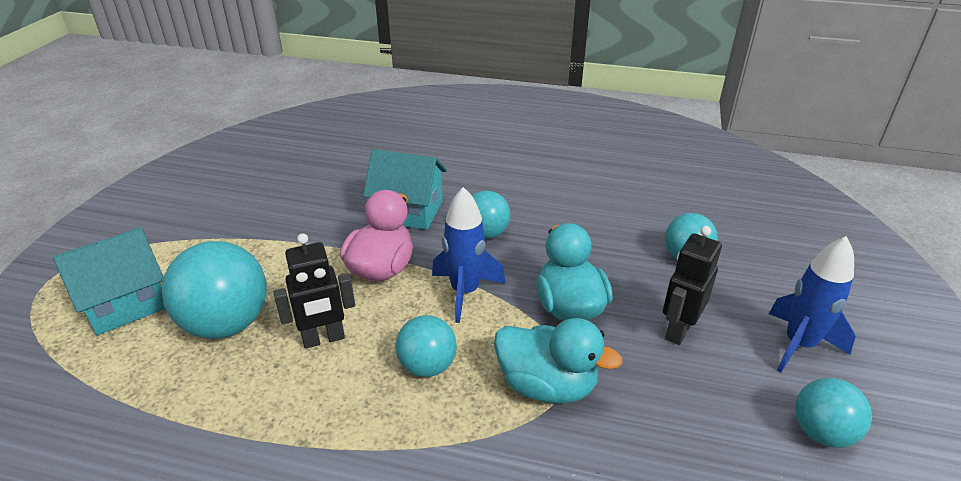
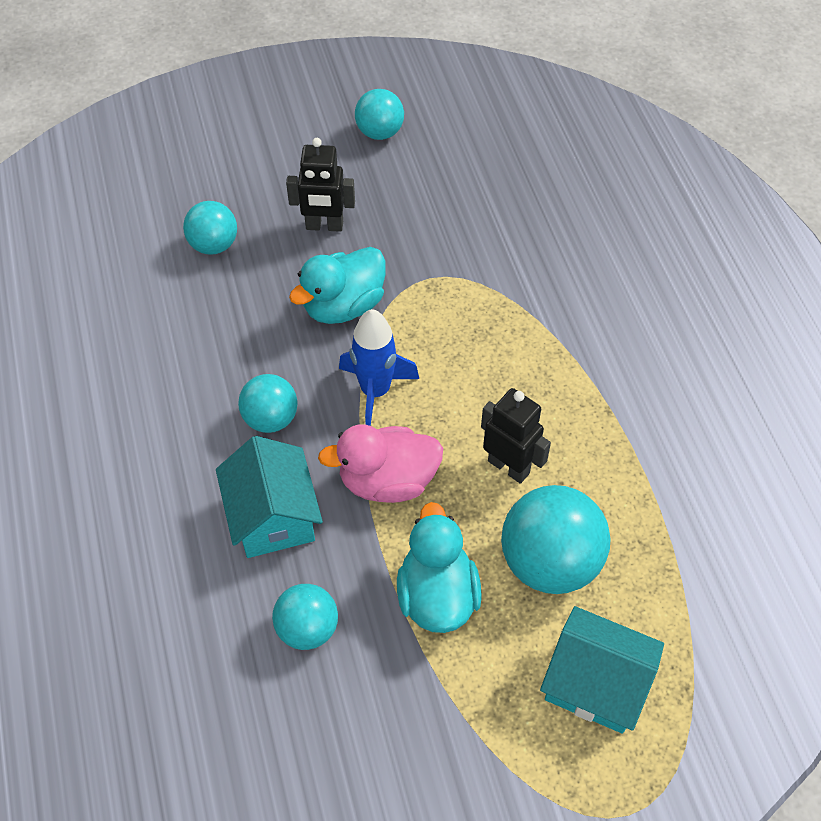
camera: 120 degrees left, 20 degrees up
(427, 366) = (482, 372): turquoise ball -> turquoise ball (307, 628)
(547, 385) = (445, 287): turquoise duck -> turquoise duck (437, 595)
(799, 345) = (293, 153): blue rocket -> none

